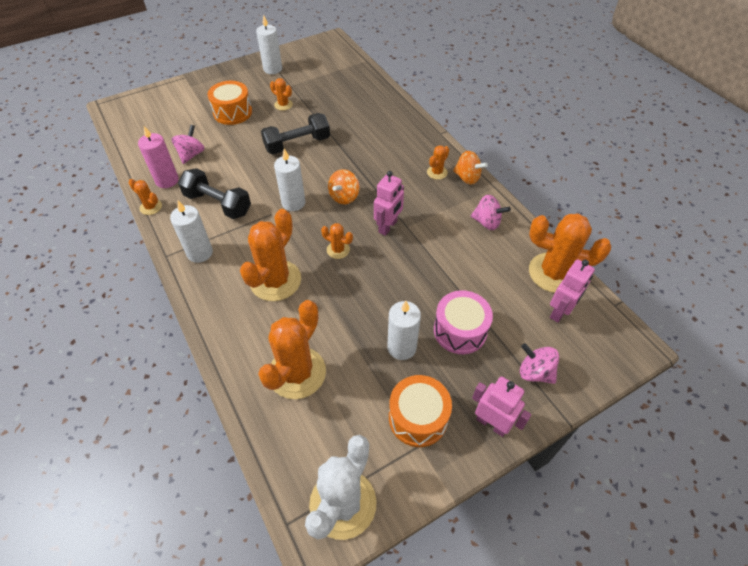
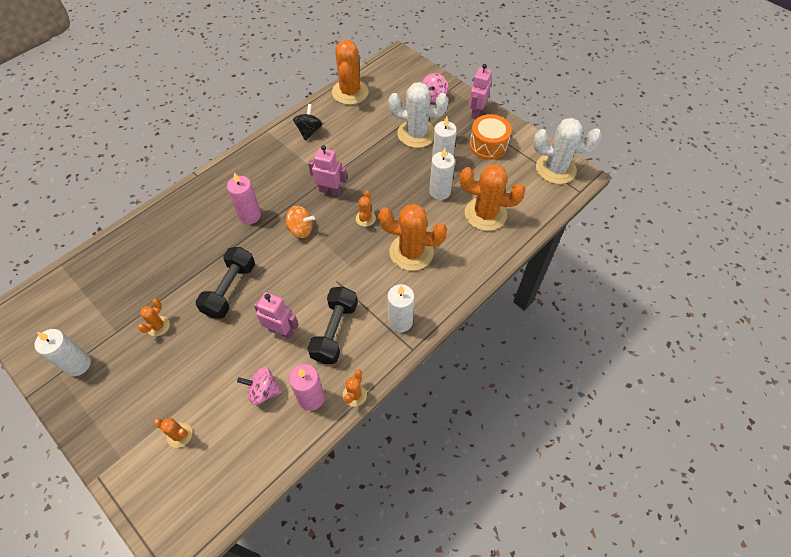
camera: 105 degrees left, 5 degrees up
(232, 112) = (177, 377): orange drum -> none
(293, 203) = (318, 267): white candle -> white candle (440, 192)
(297, 144) = (230, 289): black dumbbell -> black dumbbell turned 60 degrees clockwise
(376, 163) = (250, 215): none -> pink candle
(437, 172) = (255, 169): orange cactus -> orange cactus (179, 435)
(460, 330) = (416, 134): pink drum -> white cactus
(467, 178) = (258, 148): orange spinning top -> none
(487, 222) = (309, 131): pink spinning top -> black spinning top
(560, 311) = (383, 88): pink robot -> pink robot (281, 331)

